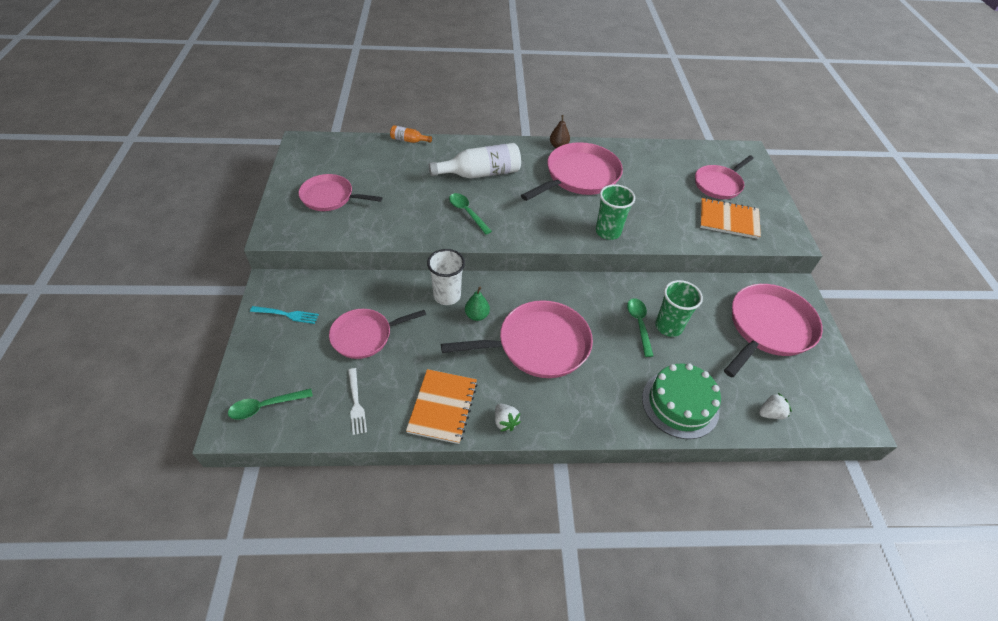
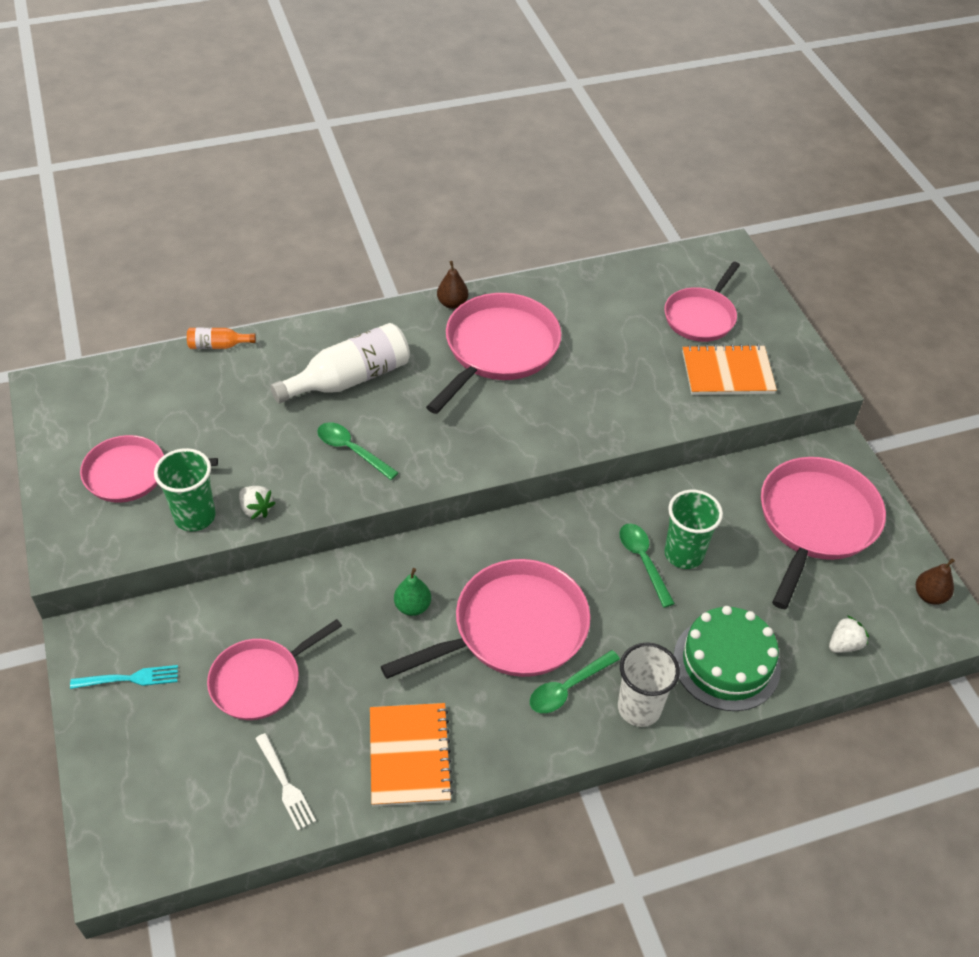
camera: 15 degrees left, 0 degrees up
(266, 406) = (155, 825): green spoon -> green spoon (568, 688)
(447, 296) = (359, 587): white cup -> white cup (639, 708)
(505, 422) = (502, 753): white strawberry -> white strawberry (256, 509)
(608, 232) = (565, 432): green cup -> green cup (195, 516)
(843, 396) = (929, 596): none -> brown pear

